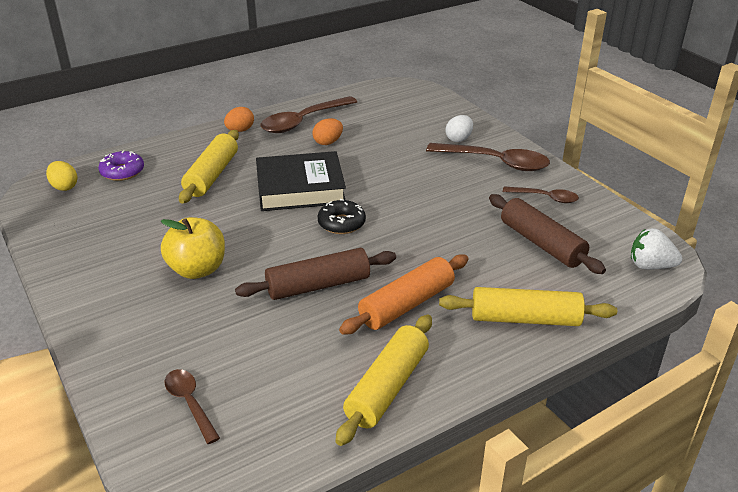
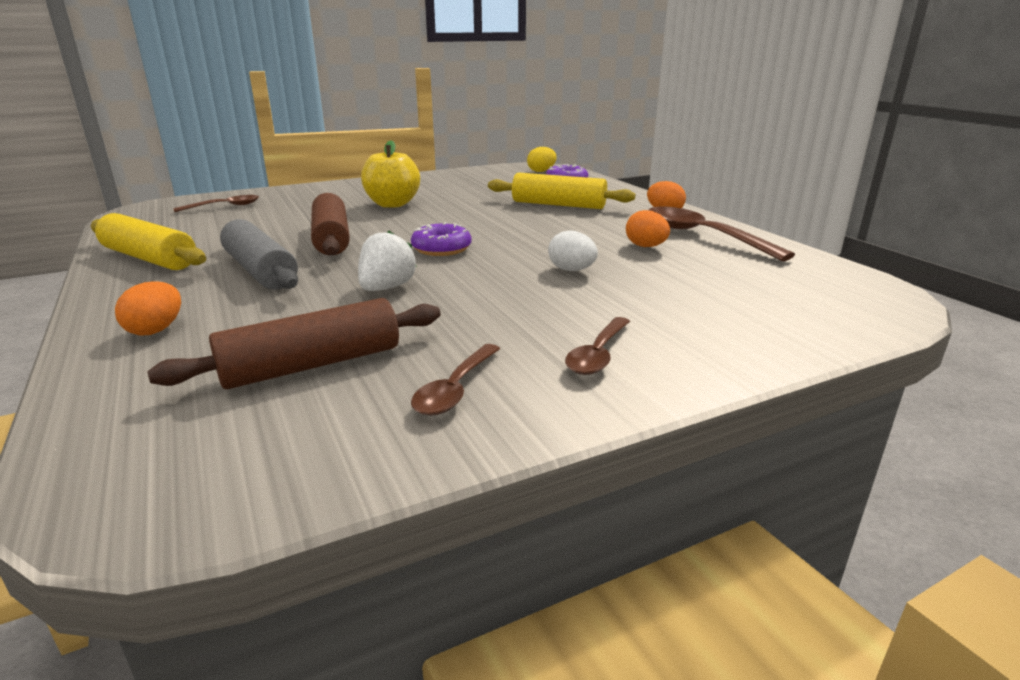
camera: 95 degrees right, 10 degrees down
(300, 188) = (526, 234): black book -> none
(341, 223) = (441, 249): black donut -> purple donut
(406, 304) = (260, 271): orange rolling pin -> grey rolling pin
(458, 139) = (686, 329): white egg -> white egg (571, 270)
(496, 162) = (598, 355): brown spoon -> brown spoon, size x0.56
(525, 318) = (156, 330): yellow rolling pin -> orange egg
(650, 266) = (141, 476): white strawberry -> white strawberry (386, 288)

